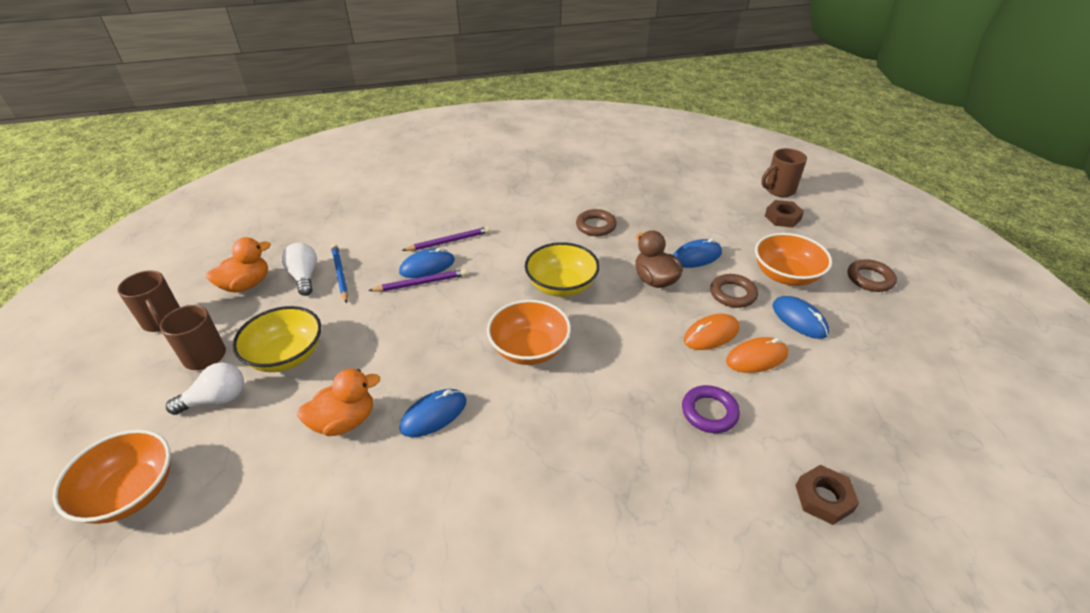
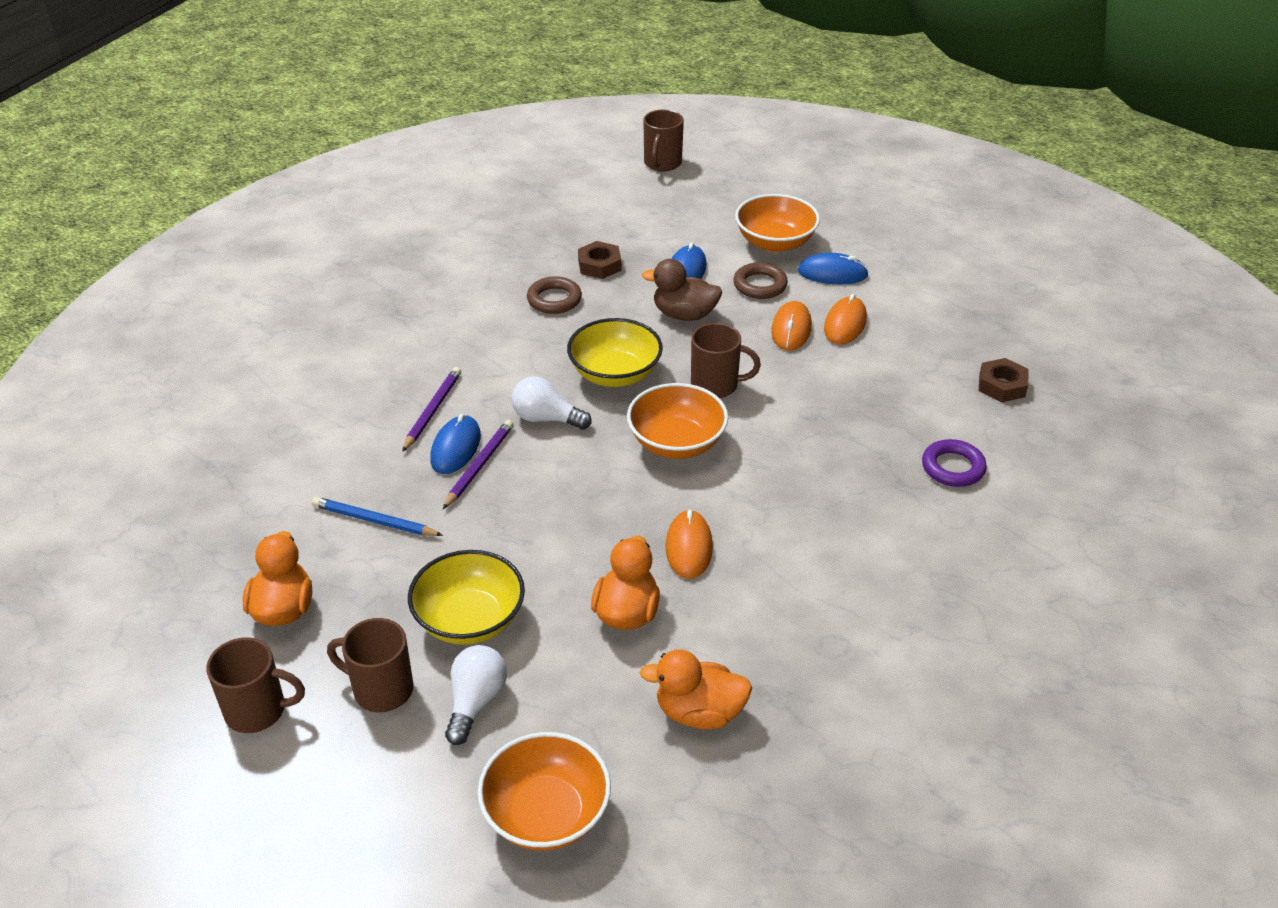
camera: 50 degrees left, 0 degrees up
(271, 520) = (699, 712): none -> orange duck
(304, 277) = (338, 552): white light bulb -> white light bulb (546, 418)
(434, 415) = (689, 547): blue mouse -> orange mouse
(607, 333) = (716, 385): none -> brown mug
(709, 412) = (870, 386): purple ring -> purple ring (953, 467)
(782, 218) = (702, 190): brown nut -> brown nut (599, 265)
(870, 279) = (835, 206): brown ring -> none

